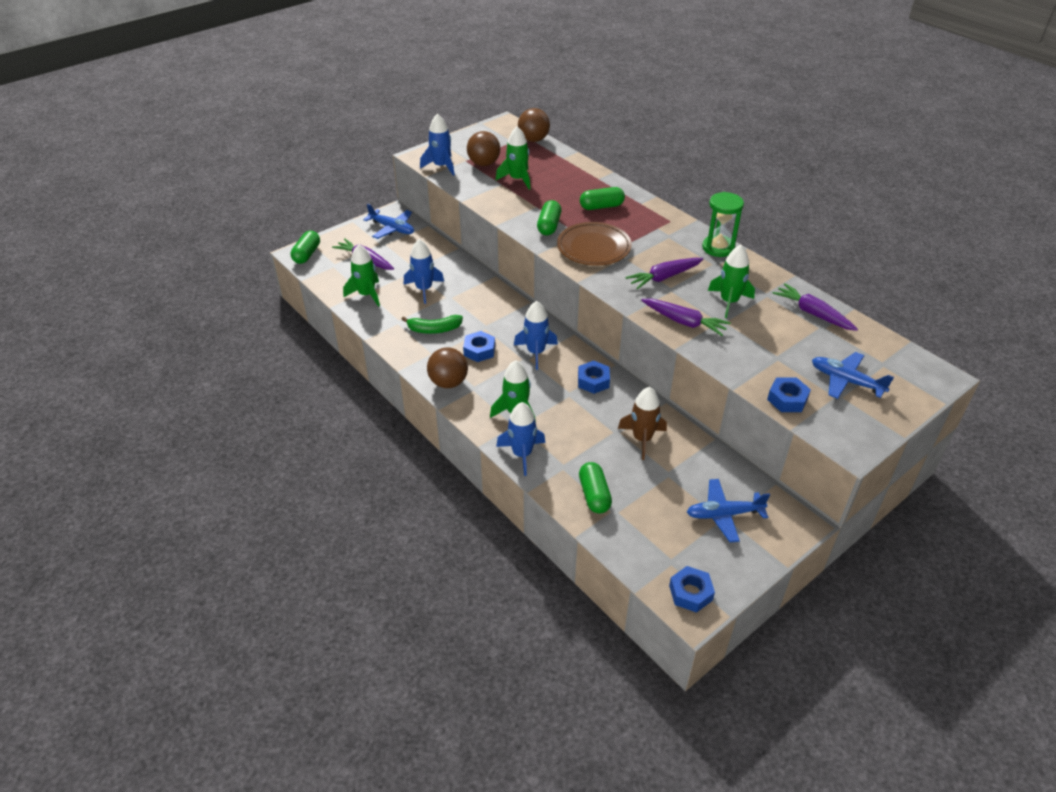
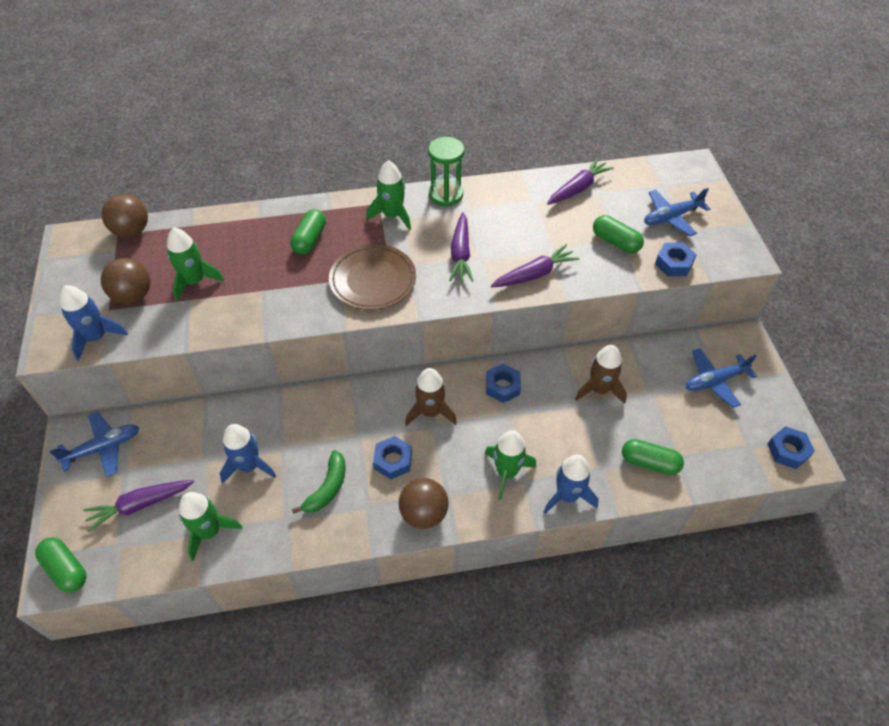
camera: 60 degrees left, 10 degrees up
(535, 352) = (430, 412): blue rocket -> brown rocket
(549, 226) = (305, 297): green capsule -> green capsule (615, 242)
(724, 514) = (714, 381): blue plane -> blue plane turned 45 degrees clockwise
(729, 302) = (527, 230): green rocket -> green rocket (392, 216)
(813, 313) = (578, 188): purple carrot -> purple carrot turned 150 degrees clockwise

